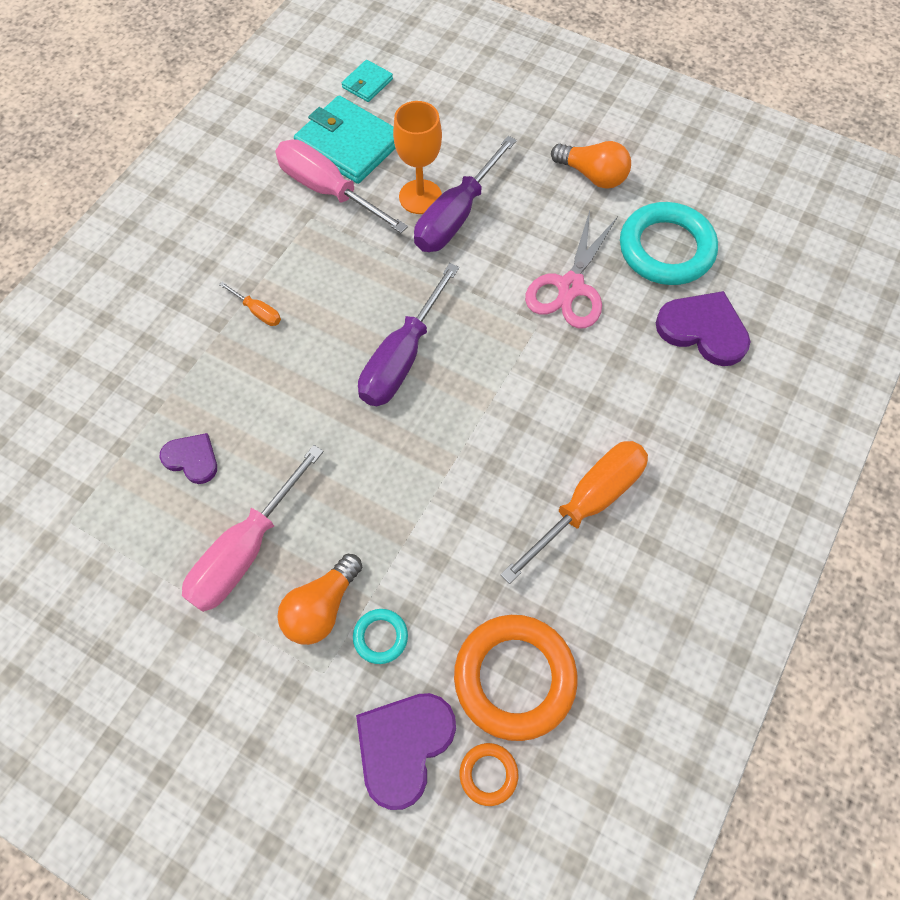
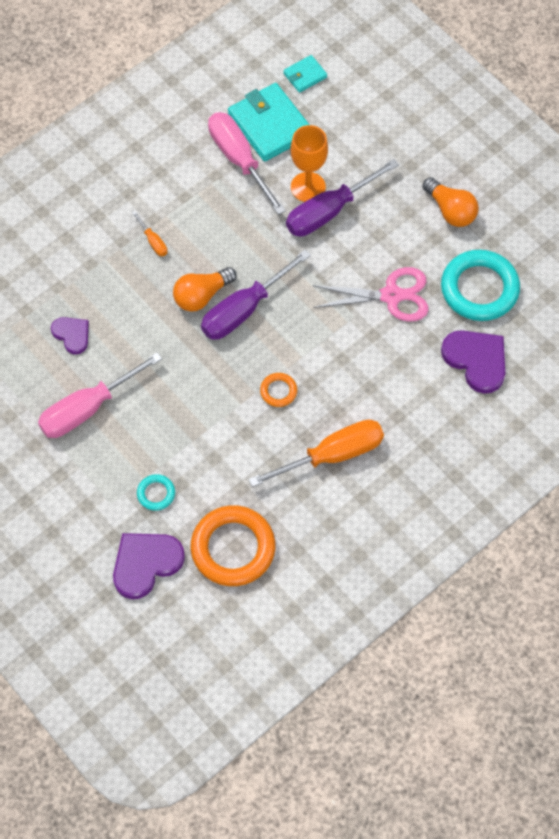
camera: 20 degrees right, 0 degrees up
(322, 607) = (124, 462): orange light bulb -> orange light bulb (202, 295)
(488, 774) = (192, 598): orange ring -> orange ring (278, 391)
(570, 287) = (391, 296): pink scissors -> pink scissors turned 135 degrees counterclockwise

